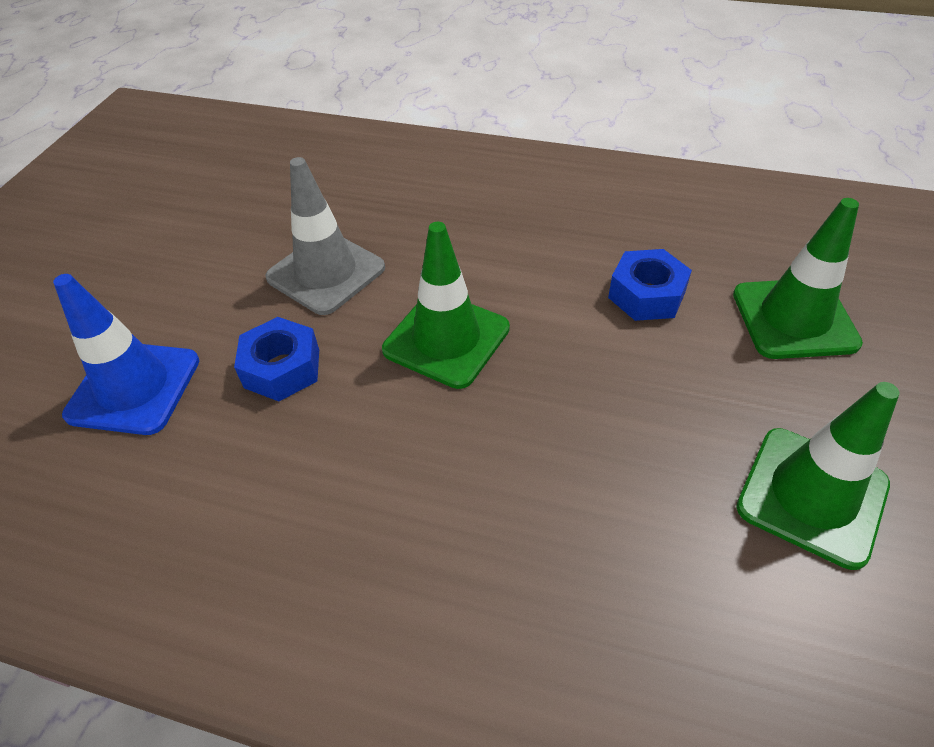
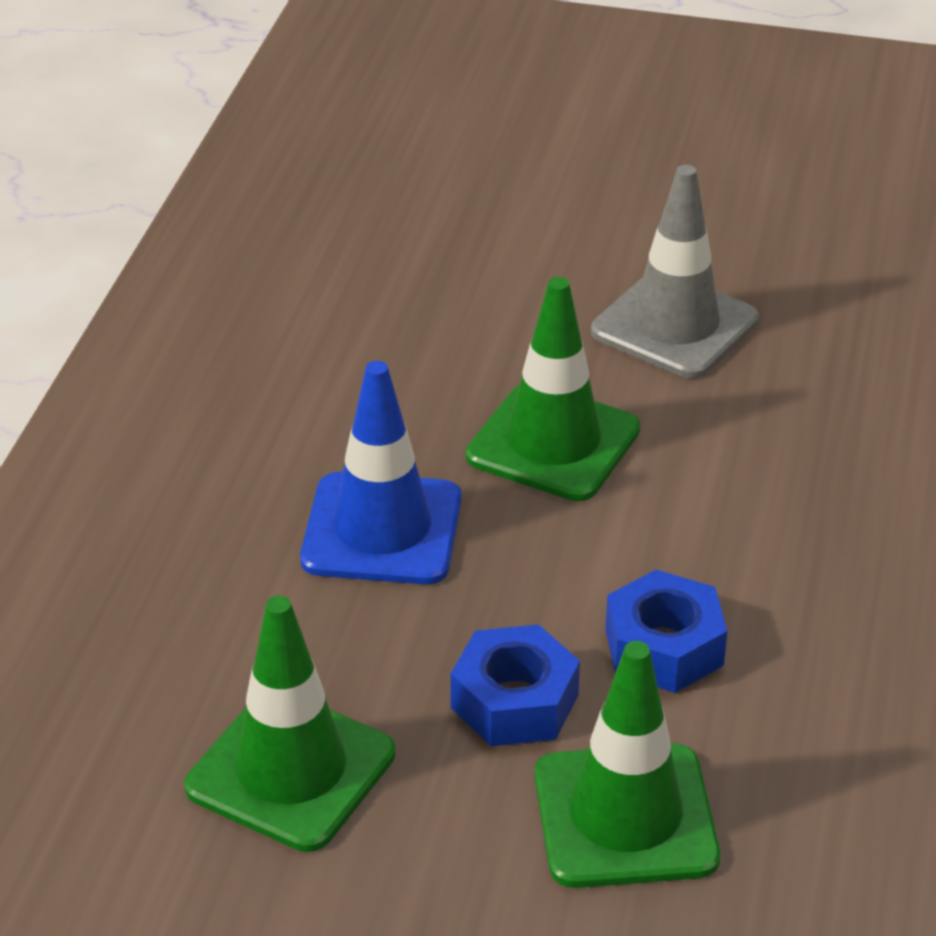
camera: 85 degrees right, 10 degrees down
(134, 387) = (460, 210): blue traffic cone -> blue traffic cone (382, 529)
(282, 368) = (494, 311): blue nut -> blue nut (514, 701)

